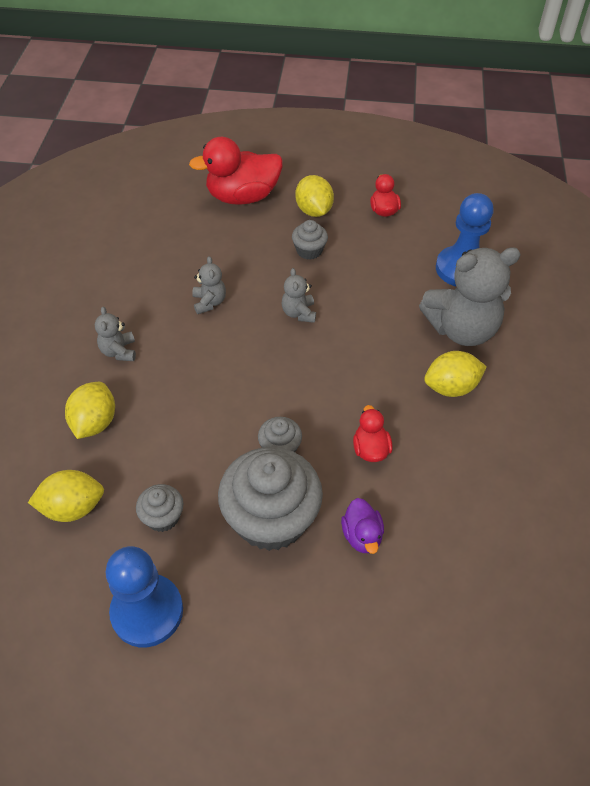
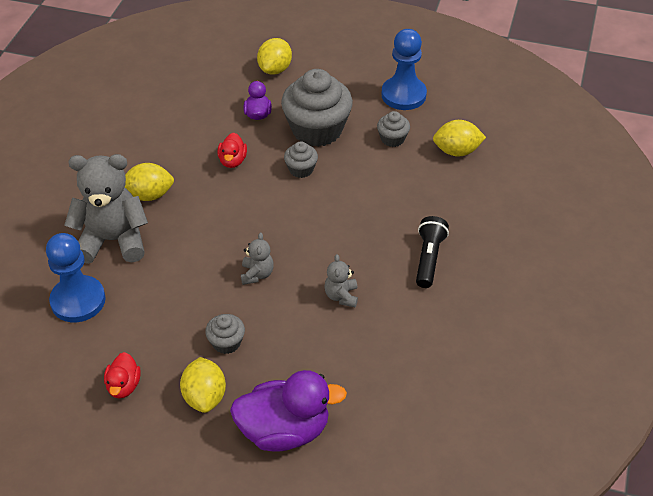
camera: 170 degrees left, 5 degrees down
(95, 422) = (446, 203): yellow lemon -> yellow lemon (275, 69)
(119, 351) = (429, 258): grey teddy bear -> black flashlight
(242, 197) = (284, 430): red duck -> purple duck

